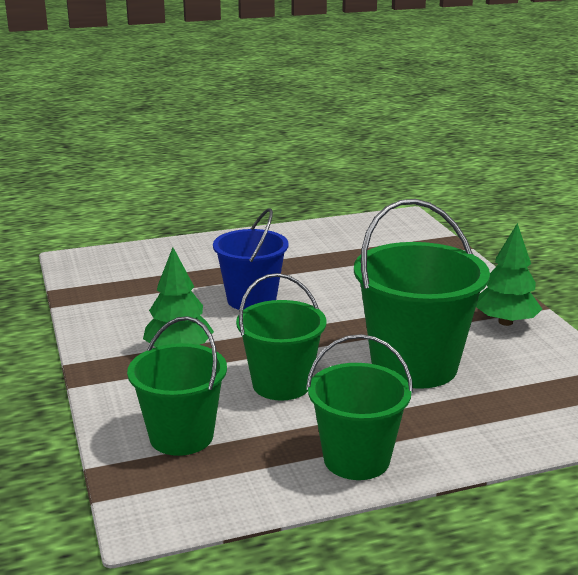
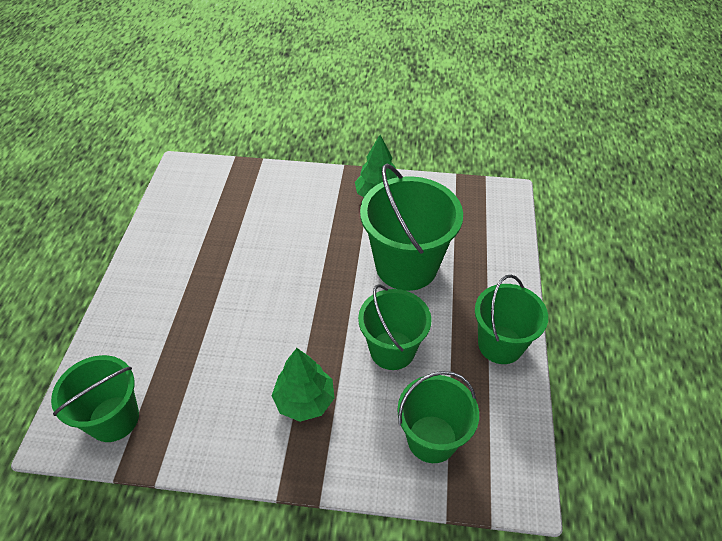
camera: 65 degrees left, 25 degrees up
(102, 273) = (114, 419): none -> green bucket
(251, 300) = (251, 320): blue bucket -> none

